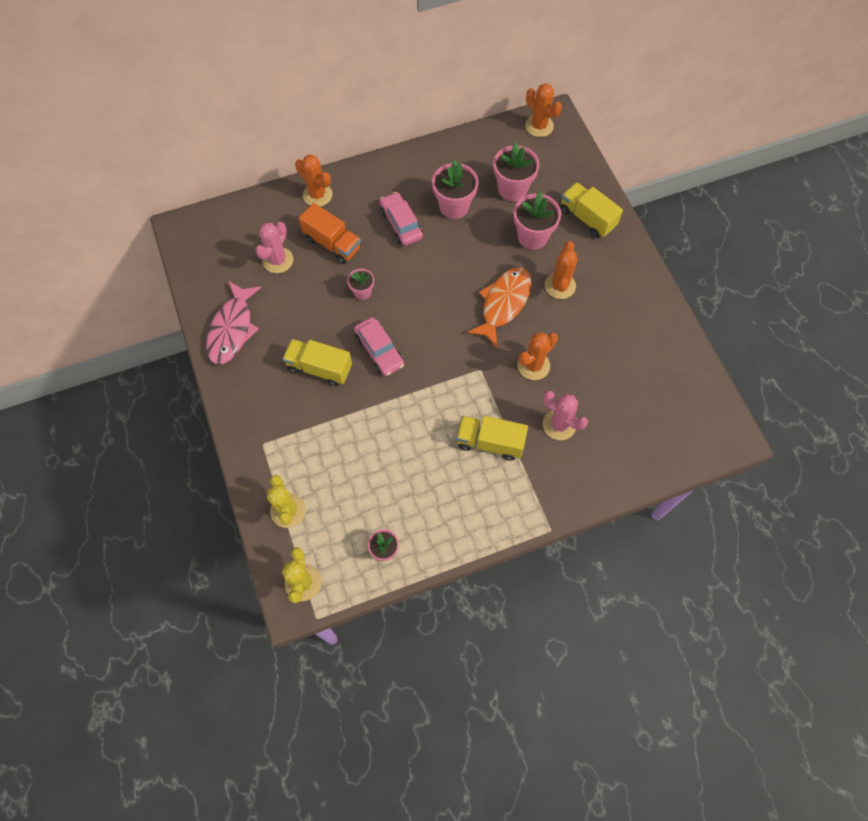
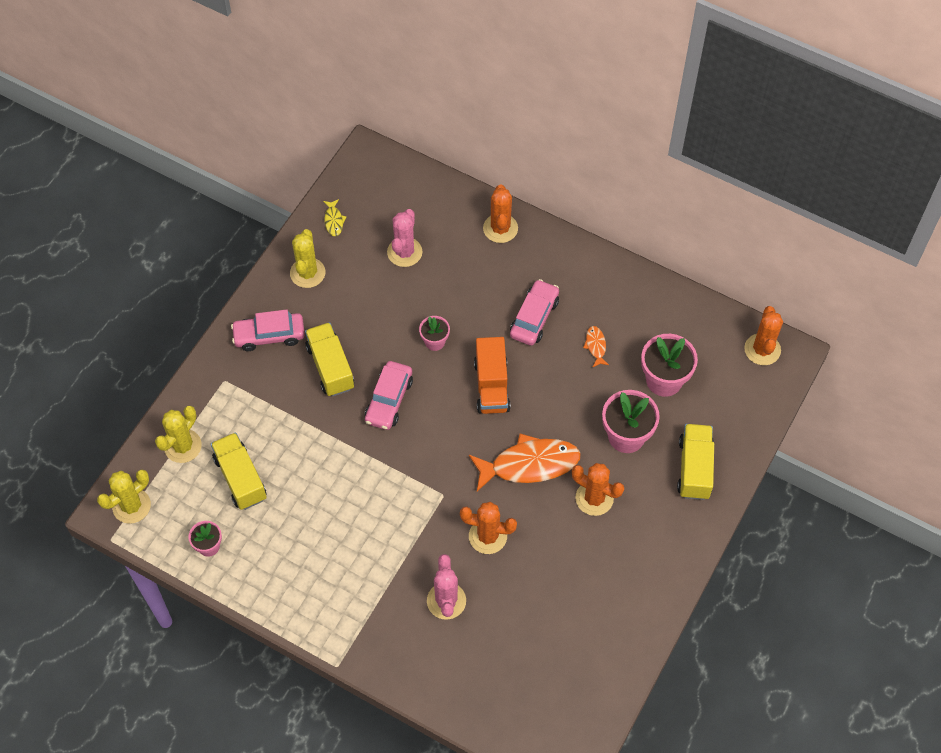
camera: 50 degrees right, 5 degrees down
(209, 284) = (334, 221): none -> yellow fish
(232, 329) = (307, 273): pink fish -> yellow cactus
(256, 389) = (269, 335): none -> pink car
(278, 260) = (404, 252): pink cactus -> pink cactus turned 60 degrees counterclockwise
(332, 243) = (461, 280): orange truck -> orange truck (491, 386)
(454, 206) = (595, 346): pink flower pot -> orange fish
(490, 442) = (378, 555): yellow truck -> yellow truck (240, 478)
(560, 286) = (594, 498): orange cactus -> orange cactus turned 60 degrees clockwise

